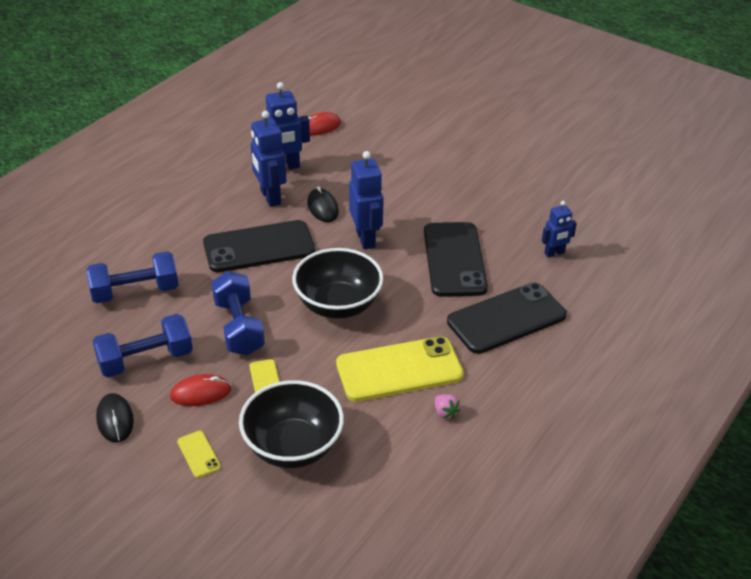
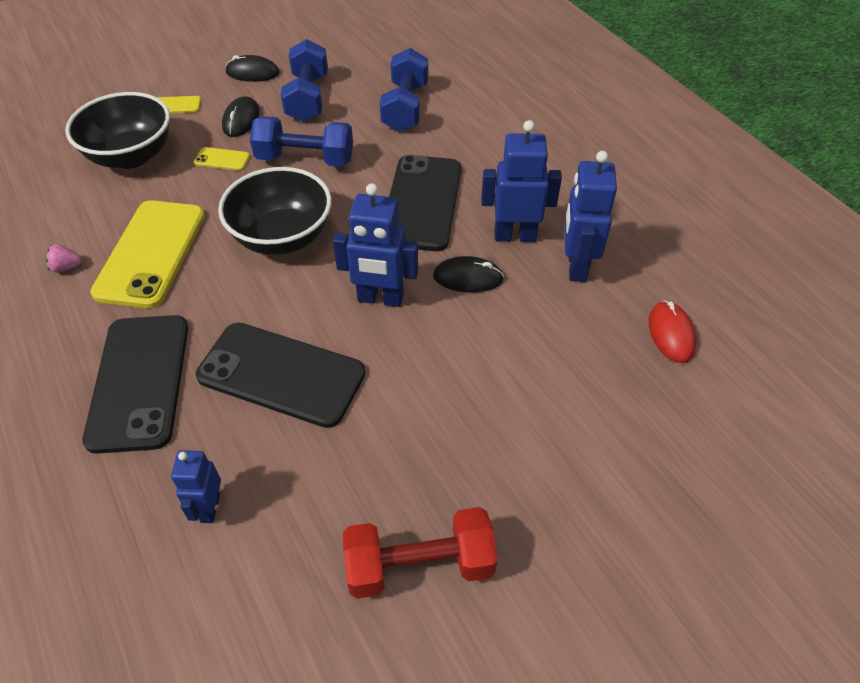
camera: 115 degrees right, 10 degrees up
(201, 393) = (241, 120): red mouse -> black mouse
(522, 177) = (419, 565): none -> red dumbbell

